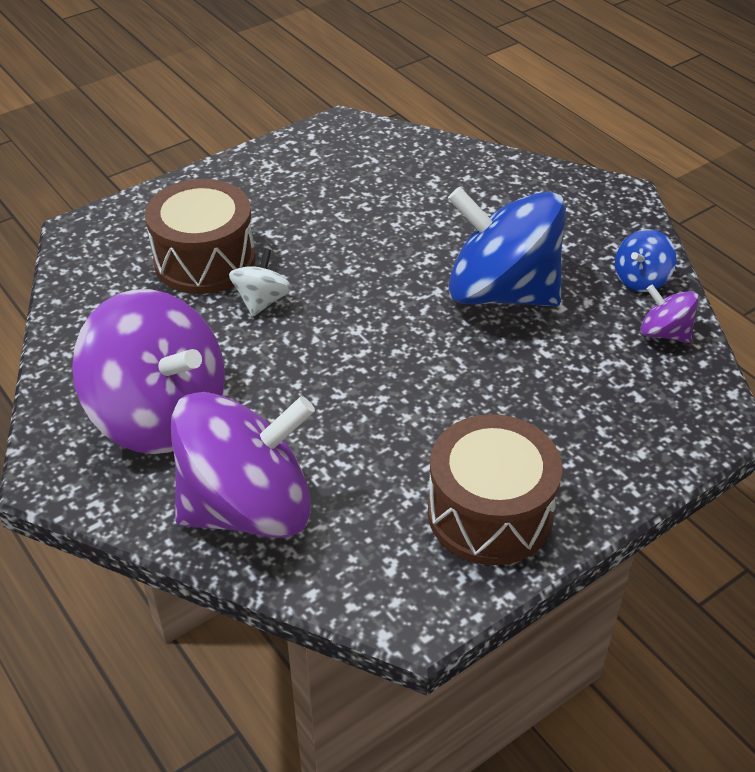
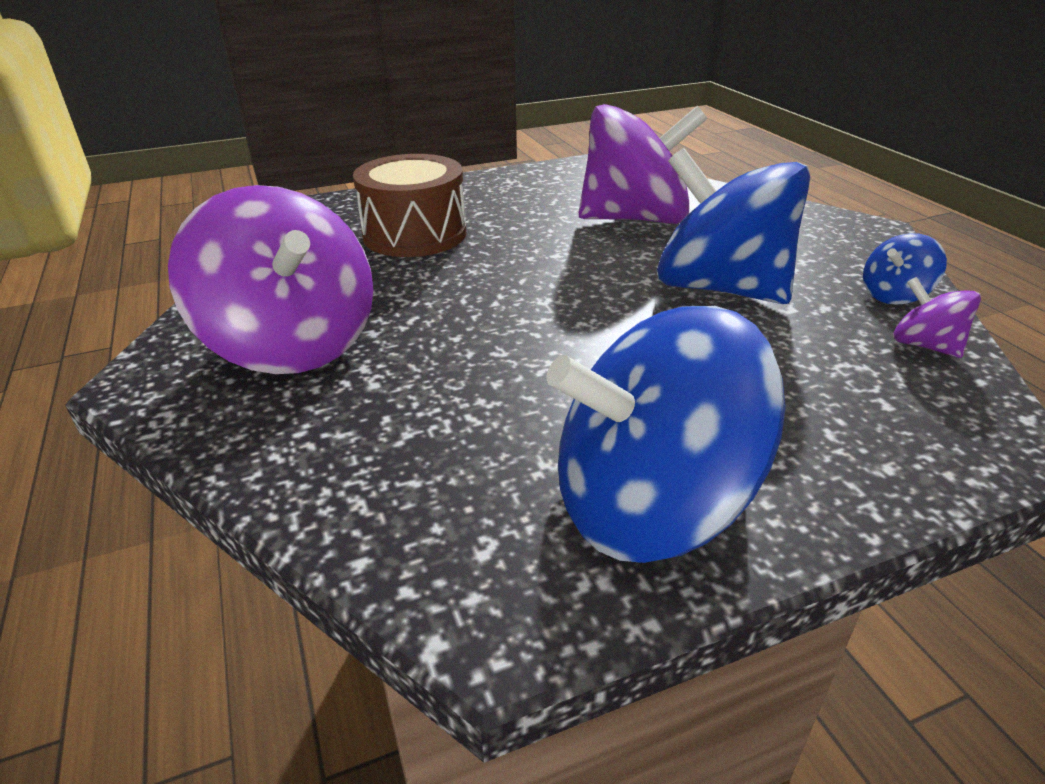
camera: 15 degrees right, 10 degrees down
(248, 507) = (334, 445): purple spinning top -> purple spinning top (635, 219)
(262, 301) = (454, 268): white spinning top -> none
(490, 513) = (650, 505): brown drum -> blue spinning top

